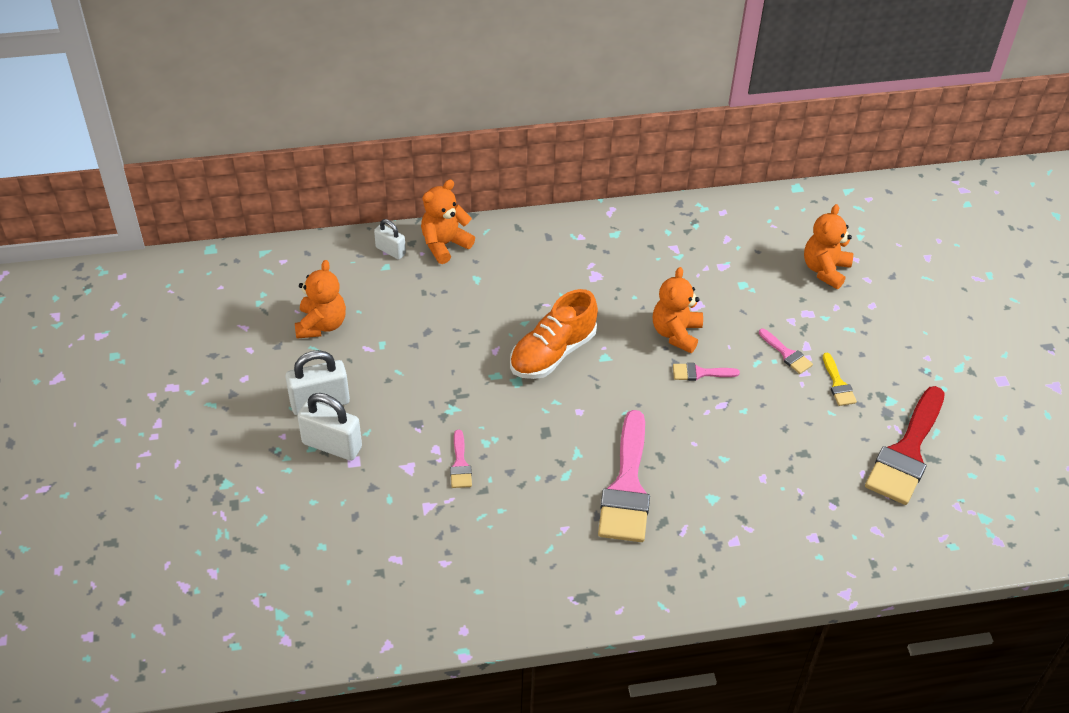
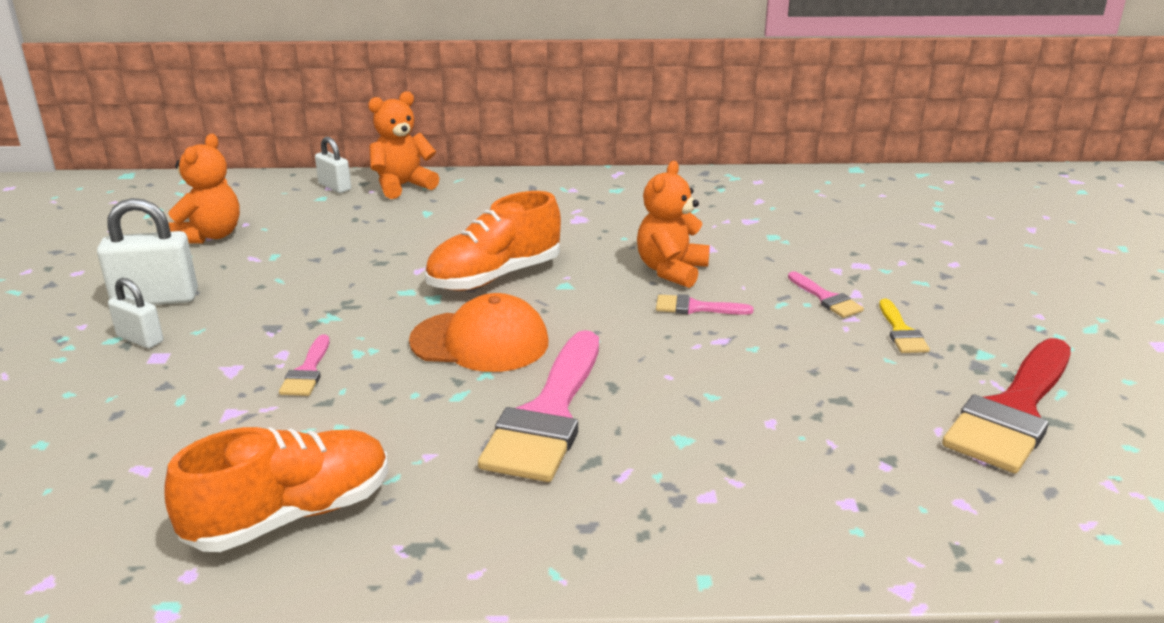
camera: 10 degrees right, 20 degrees down
(332, 445) = (140, 339): white padlock -> white padlock, size x0.59
(502, 583) = (291, 515): none -> orange shoe
(563, 423) = (480, 342): none -> orange cap
(825, 270) = (888, 231): orange teddy bear -> none

